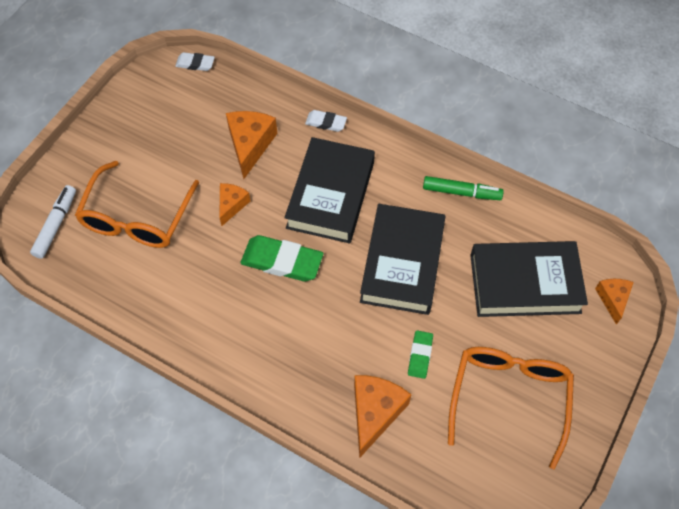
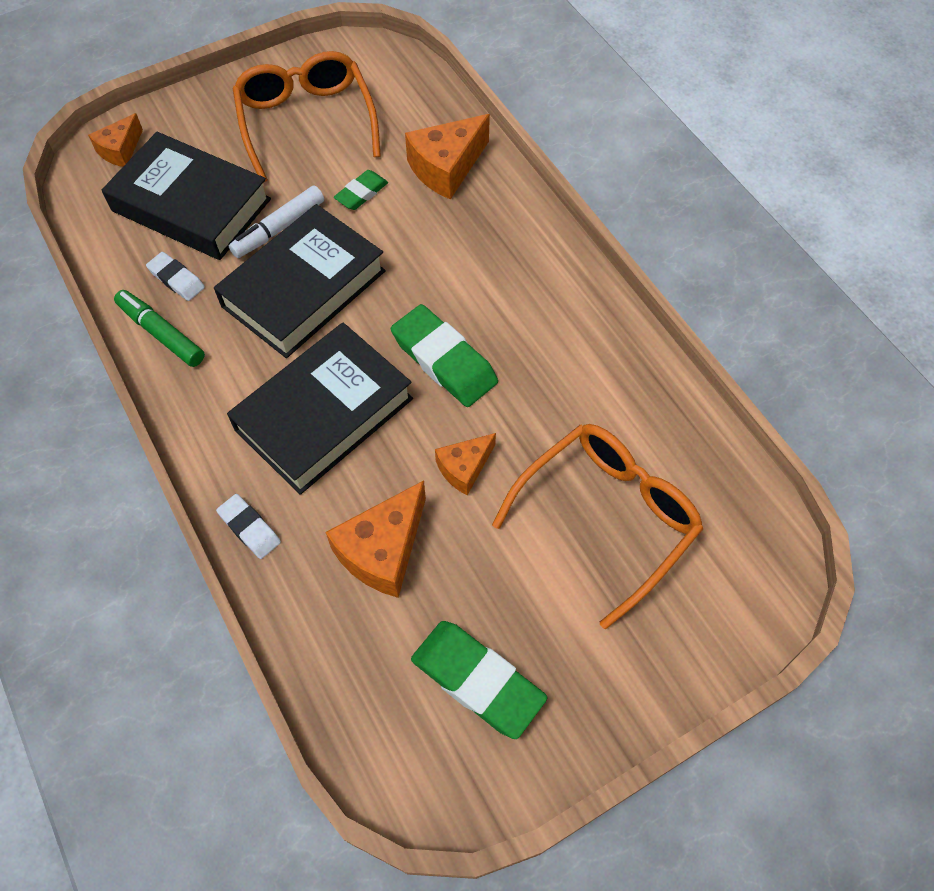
camera: 150 degrees left, 0 degrees up
(56, 225) = (732, 567): white marker -> white marker (279, 228)
(169, 114) = (477, 680): none -> green eraser
(195, 64) = (378, 770): white eraser -> white eraser (176, 279)
(509, 398) = (306, 122): orange glasses -> orange glasses turned 120 degrees clockwise

